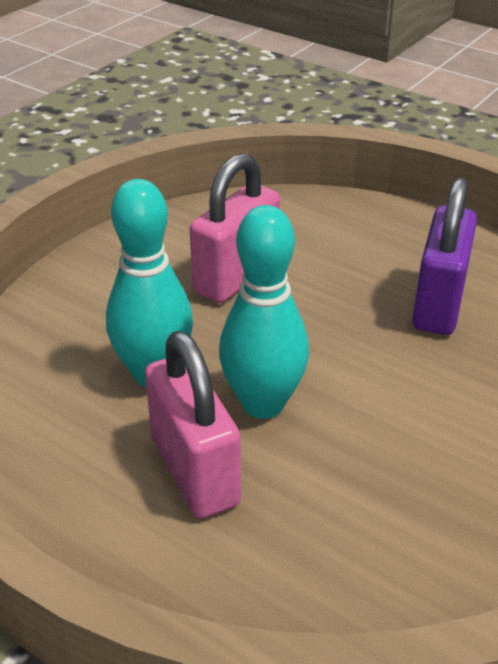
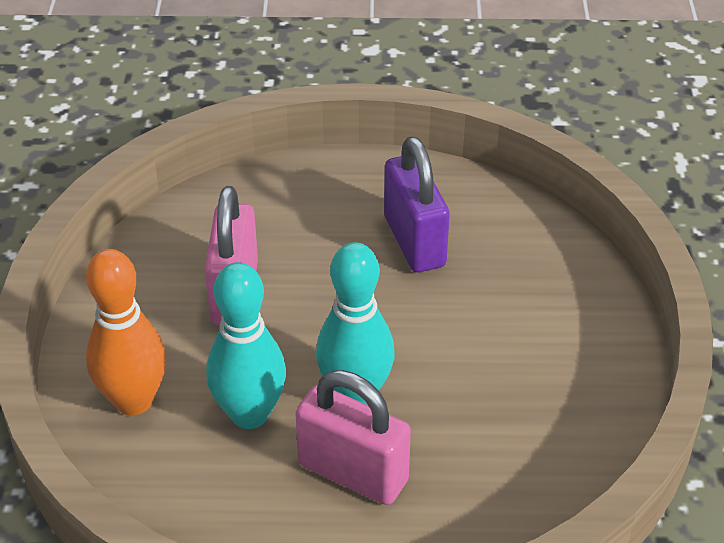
camera: 35 degrees left, 5 degrees up
(74, 319) = (134, 401): none -> orange bowling pin

